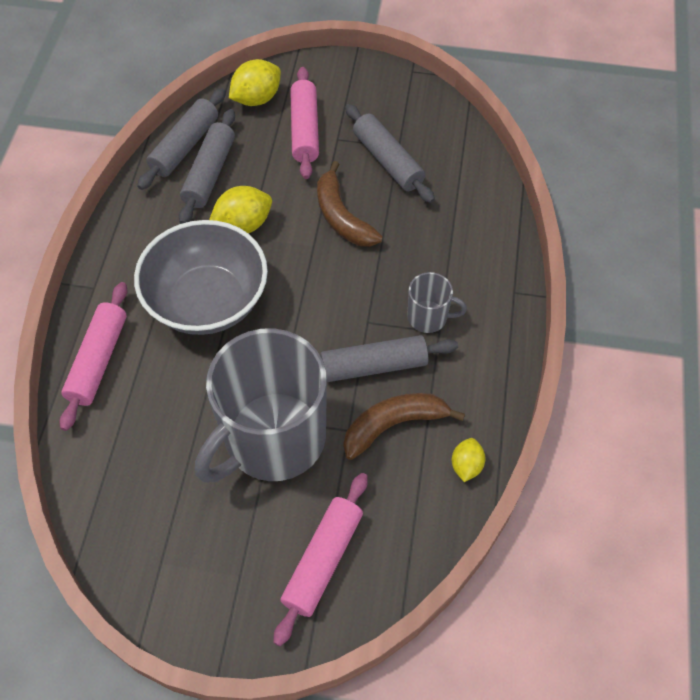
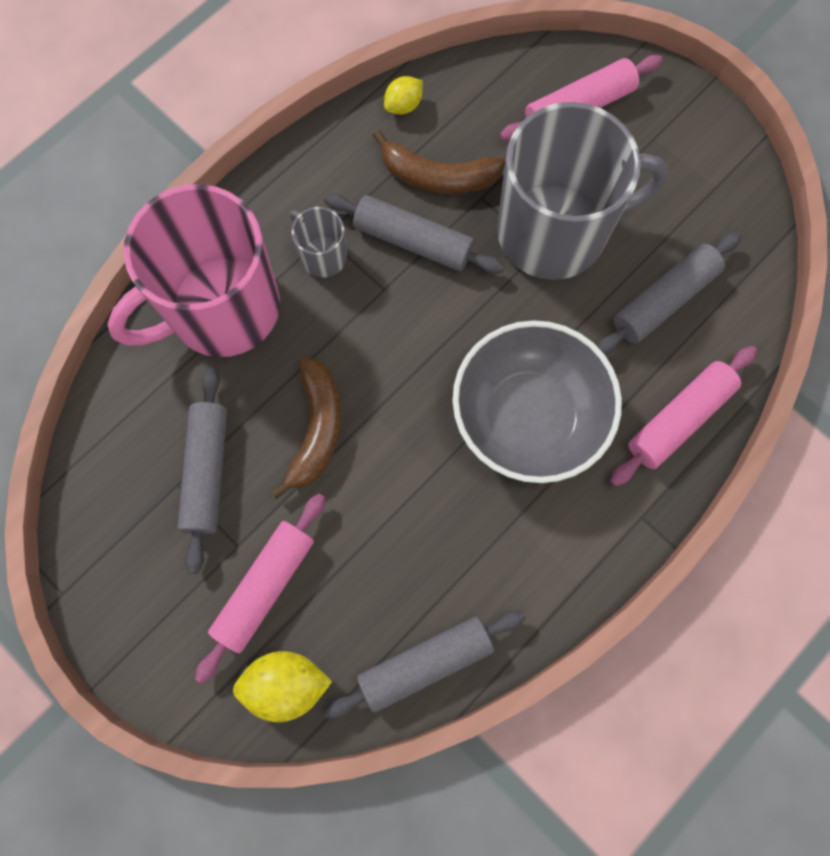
camera: 145 degrees left, 15 degrees up
(210, 173) = (421, 596): grey rolling pin -> grey rolling pin (664, 300)
(243, 225) = (430, 492): yellow lemon -> none
(463, 245) = (221, 309): none -> pink mug

